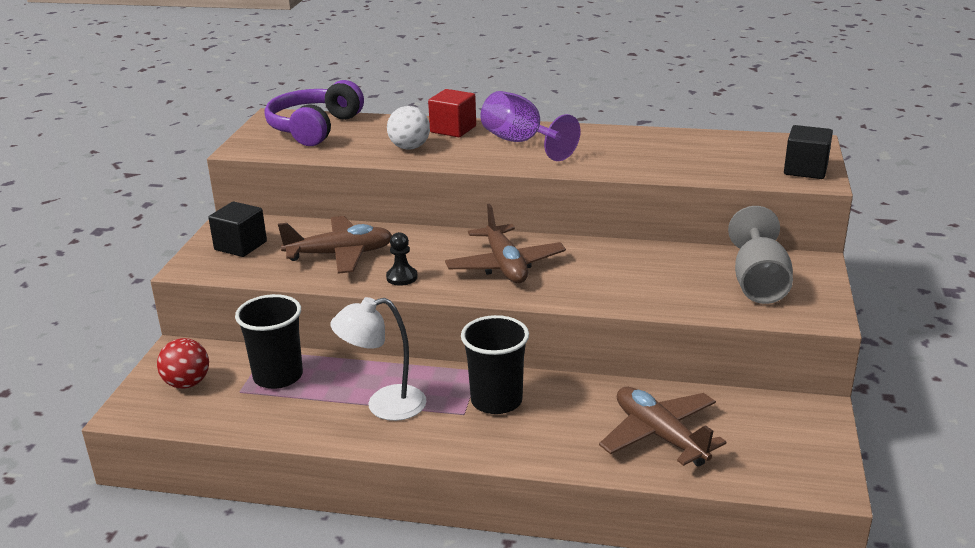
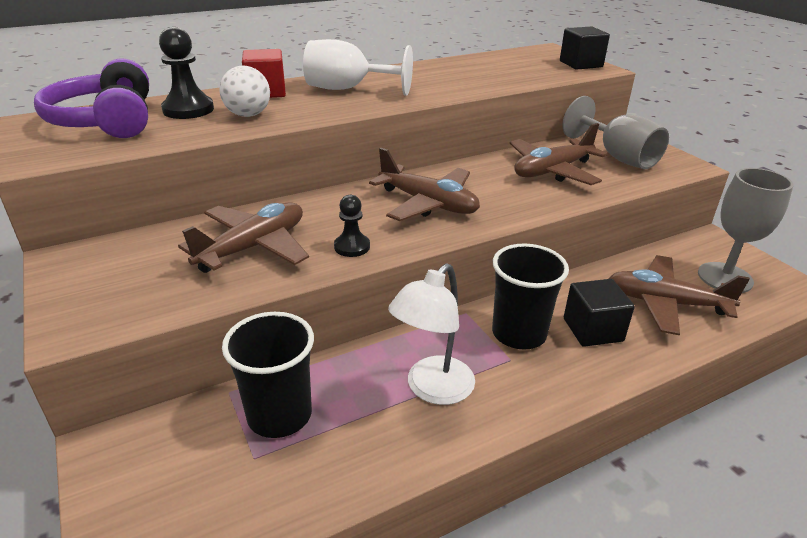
camera: 40 degrees left, 5 degrees up
(187, 383) = (170, 484): red ball -> none
(240, 246) = (113, 279): black cube -> black cube (592, 330)
(376, 132) = (188, 110): none -> black pawn
(521, 142) = (348, 89): purple goblet -> white goblet
(663, 275) = (552, 171): none -> brown plane
(761, 443) = (725, 277): none -> grey goblet

